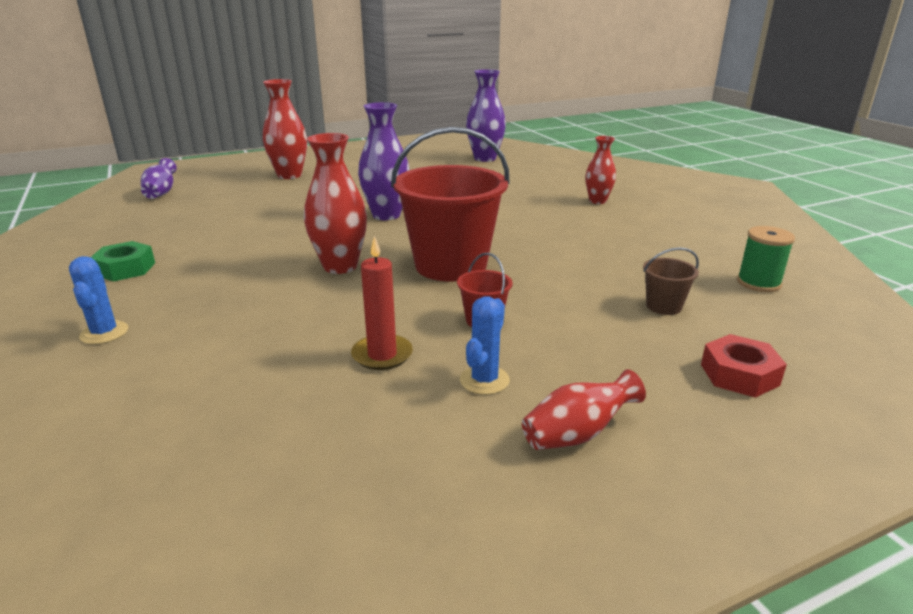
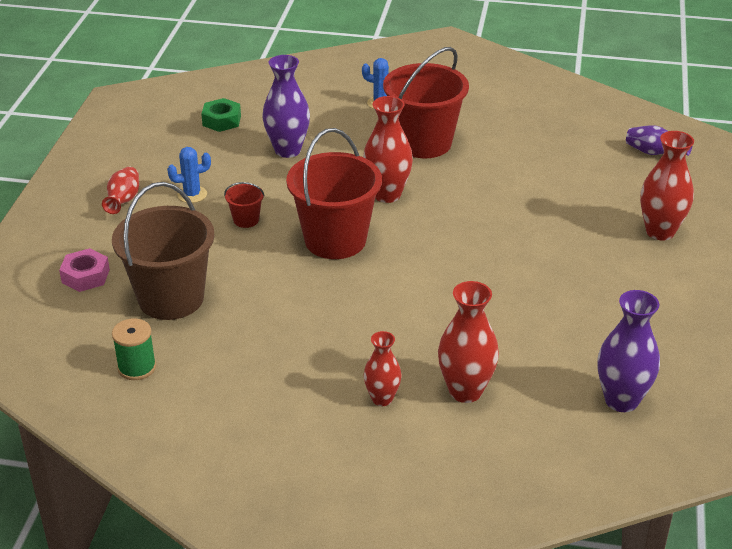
camera: 125 degrees right, 10 degrees up
(125, 269) = (473, 118): green nut -> green nut (222, 120)
(207, 278) = (424, 143): none -> red bucket
(382, 355) = (253, 174): red candle -> none
(386, 215) = (475, 249): purple vase -> purple vase (287, 150)
(484, 380) = (192, 194): blue cactus -> blue cactus turned 75 degrees counterclockwise
(546, 186) = (465, 391): none -> red vase
(663, 306) = (171, 298): brown bucket -> brown bucket, size x2.36
(739, 374) = (85, 276): red nut -> pink nut

